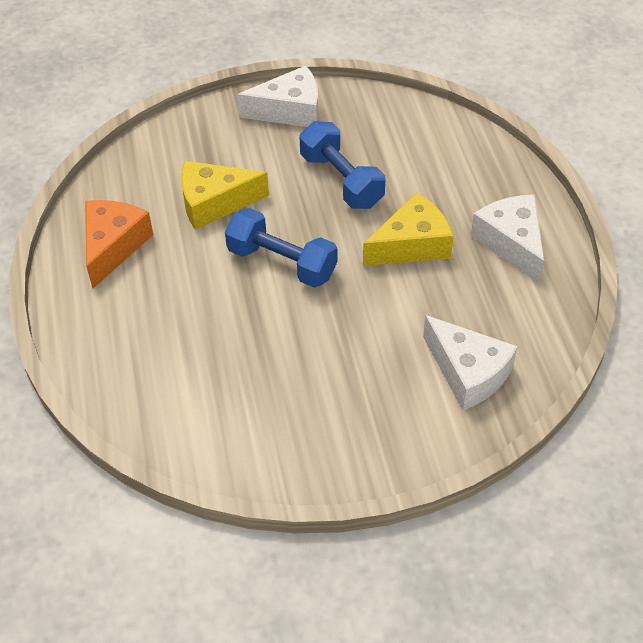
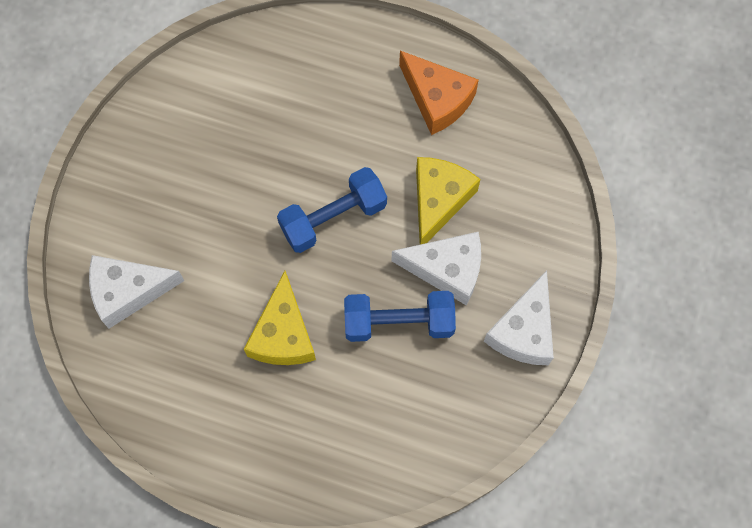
camera: 120 degrees right, 20 degrees up
(511, 243) = (229, 421): white cheese -> white cheese (447, 269)

